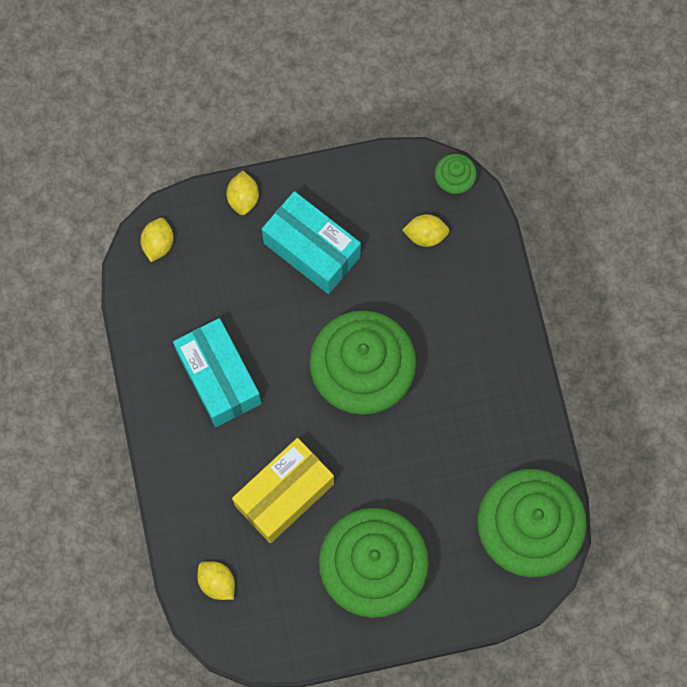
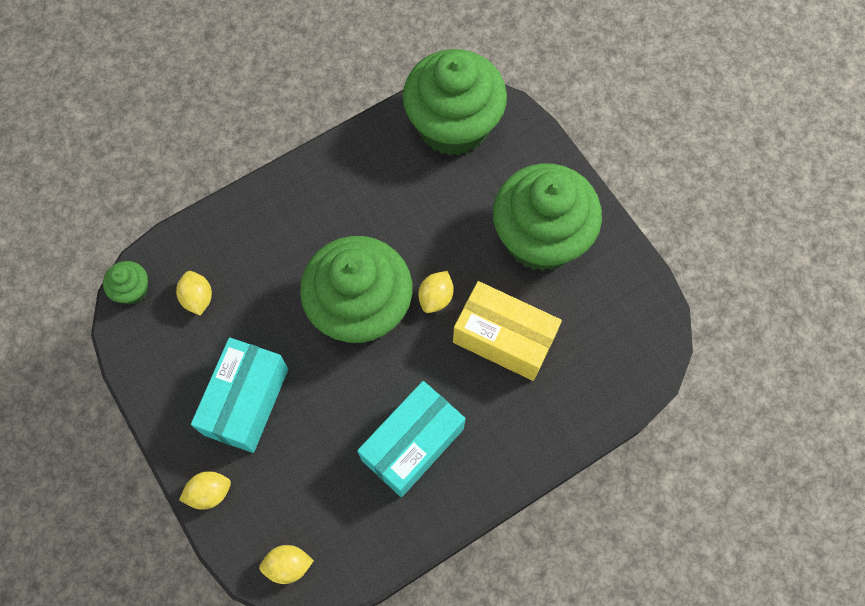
camera: 110 degrees left, 5 degrees down
(217, 582) = (612, 370): yellow lemon -> yellow lemon (436, 297)

